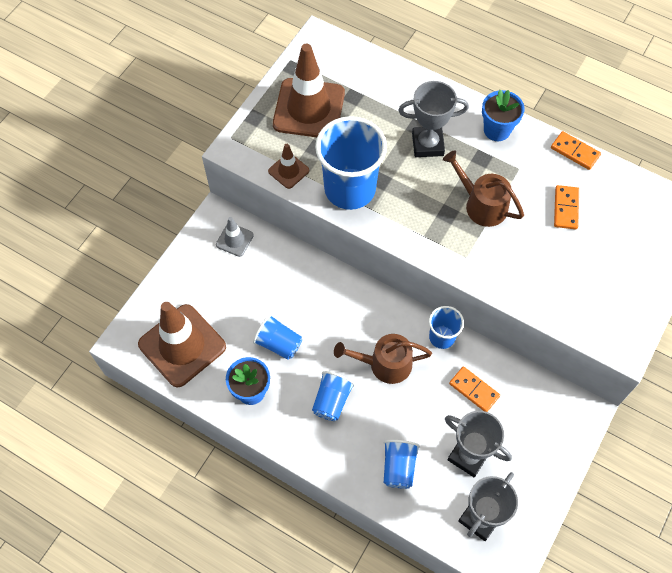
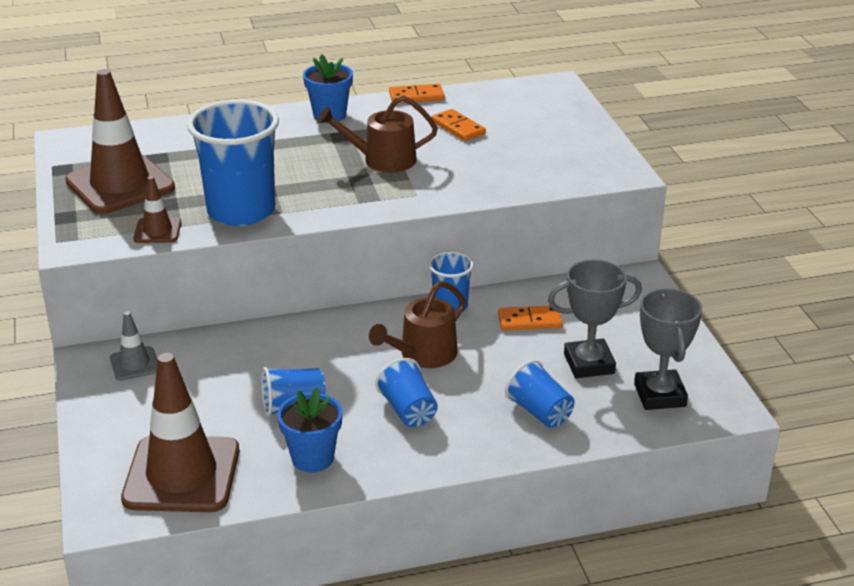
camera: 45 degrees left, 30 degrees down
(427, 144) = (278, 151): grey trophy -> none

